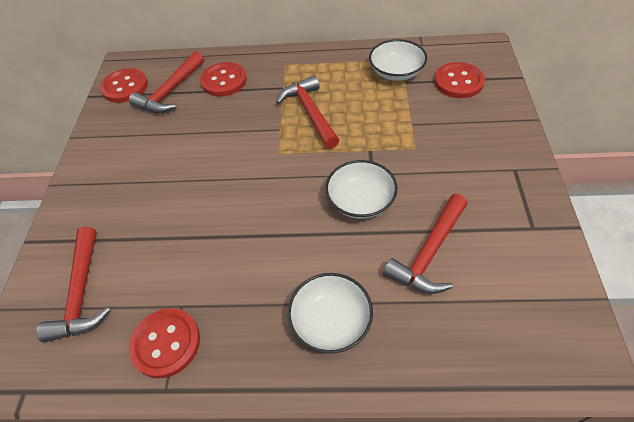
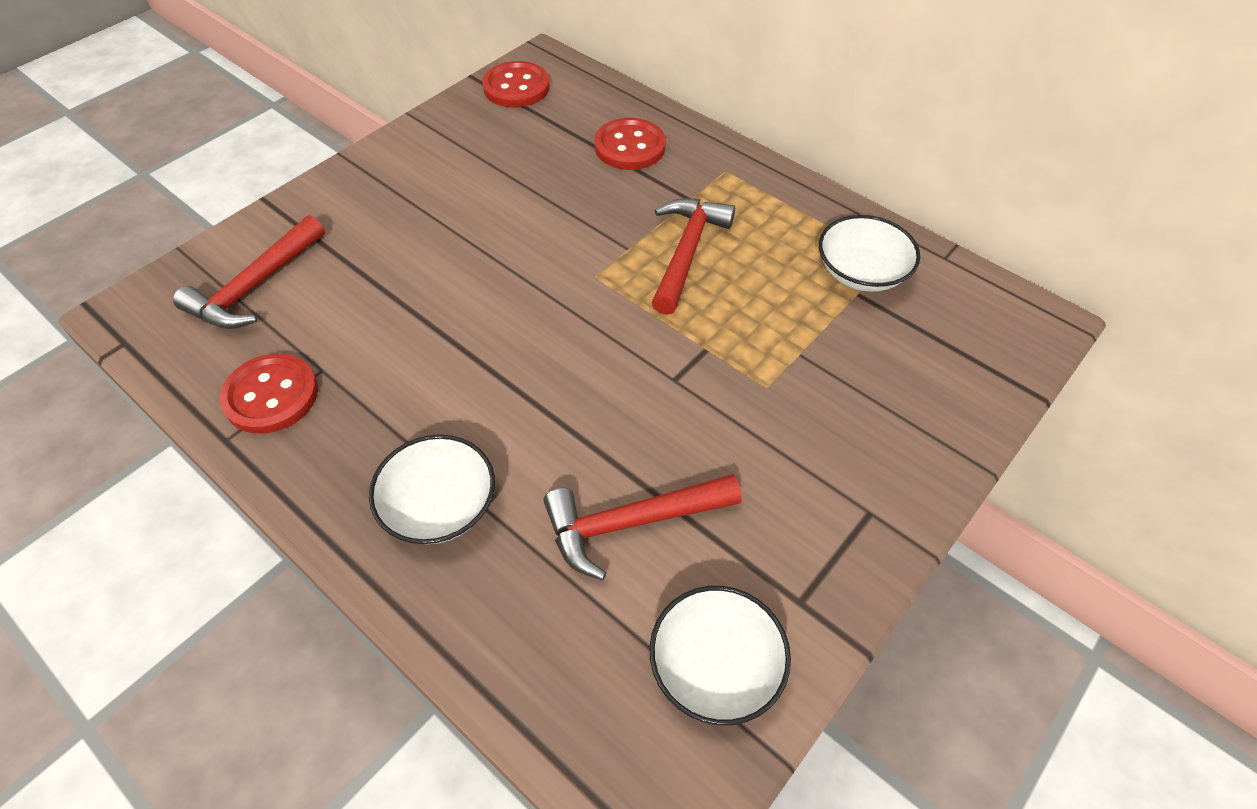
camera: 35 degrees right, 0 degrees up
(171, 91) = (558, 123): red hammer -> none
(360, 200) = (623, 401): white bowl -> white bowl (715, 666)
(458, 82) = (935, 342): red button -> none

